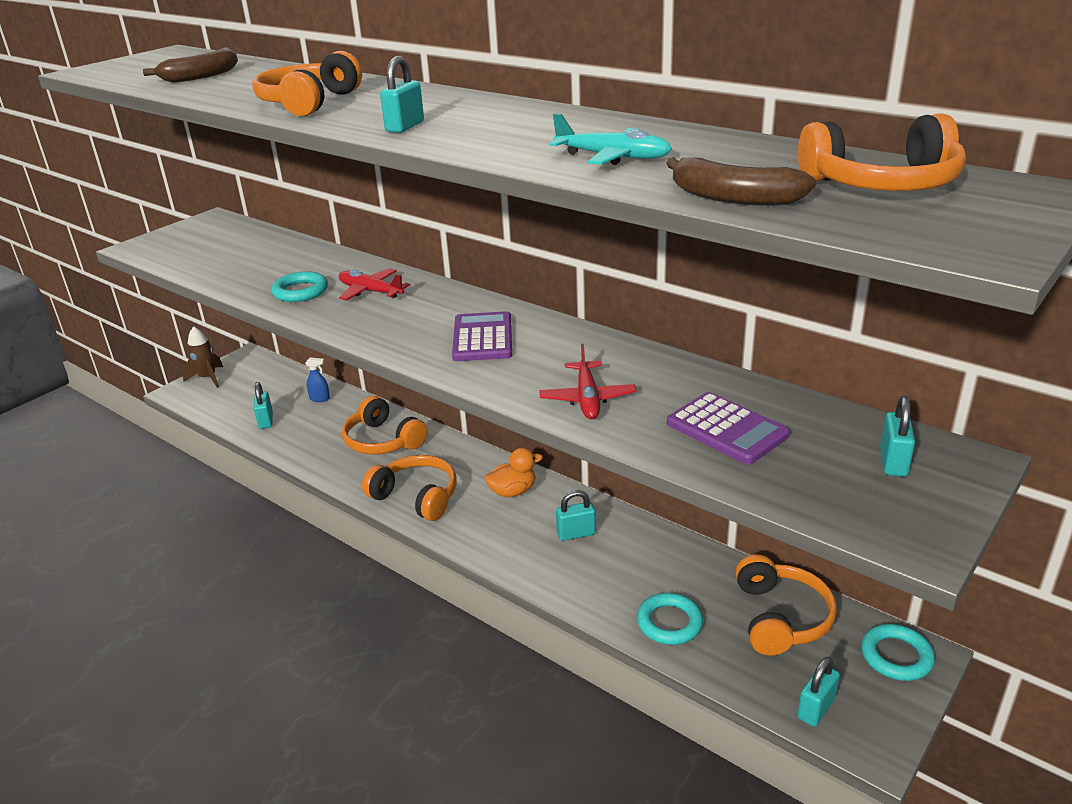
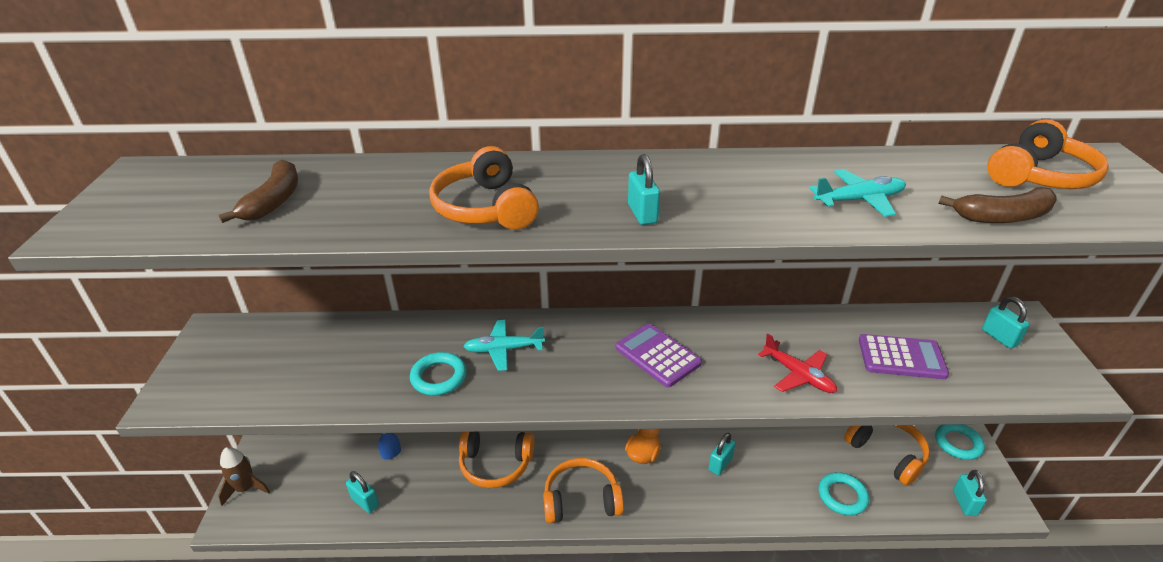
camera: 40 degrees left, 5 degrees up
(371, 291) = (504, 349): red plane -> turquoise plane

